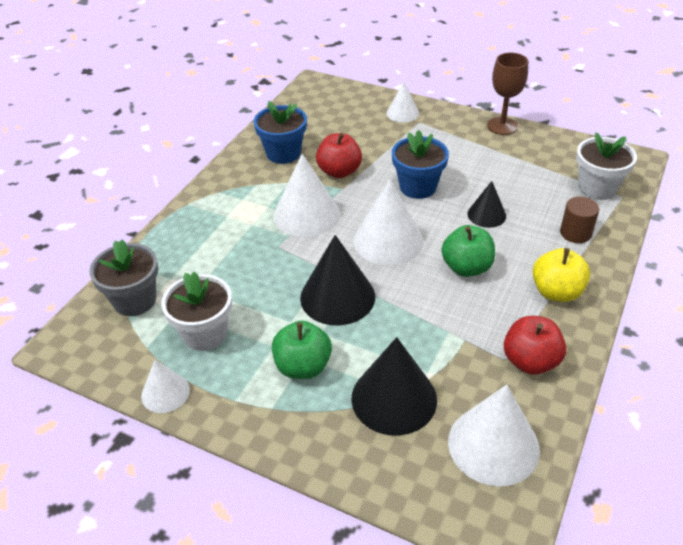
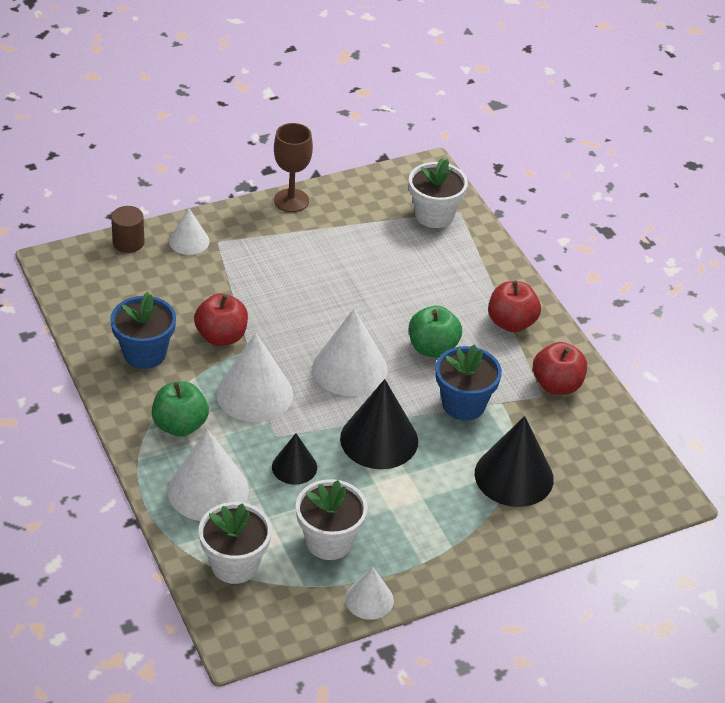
camera: 55 degrees left, 0 degrees up
(134, 300) = (235, 565): grey flower pot -> white flower pot
(303, 366) = (430, 505): green apple -> green apple (180, 425)
(418, 187) = (305, 306): blue flower pot -> blue flower pot (463, 404)
(486, 214) = (389, 294): black cone -> black cone (294, 467)
(493, 445) = (603, 455): white cone -> white cone (208, 490)
(556, 292) = (511, 323): yellow apple -> red apple
(575, 233) = (467, 266): brown cylinder -> brown cylinder (128, 242)

